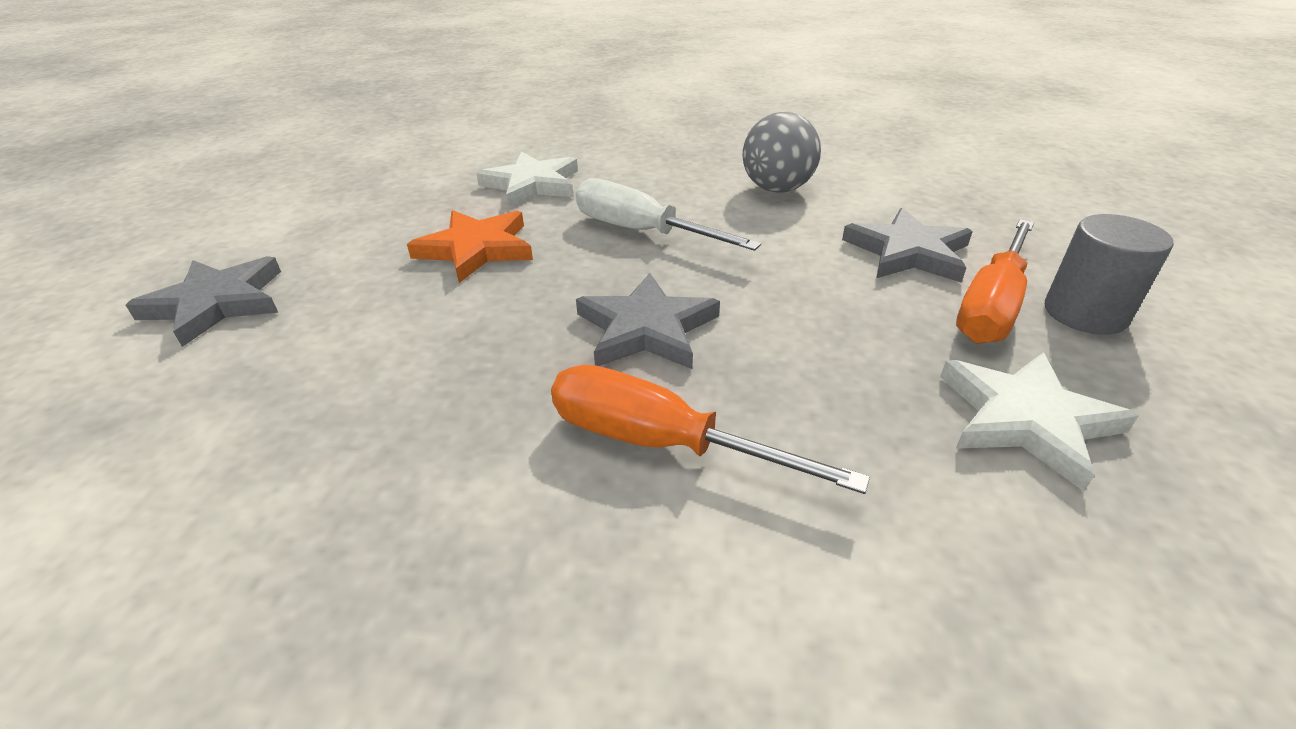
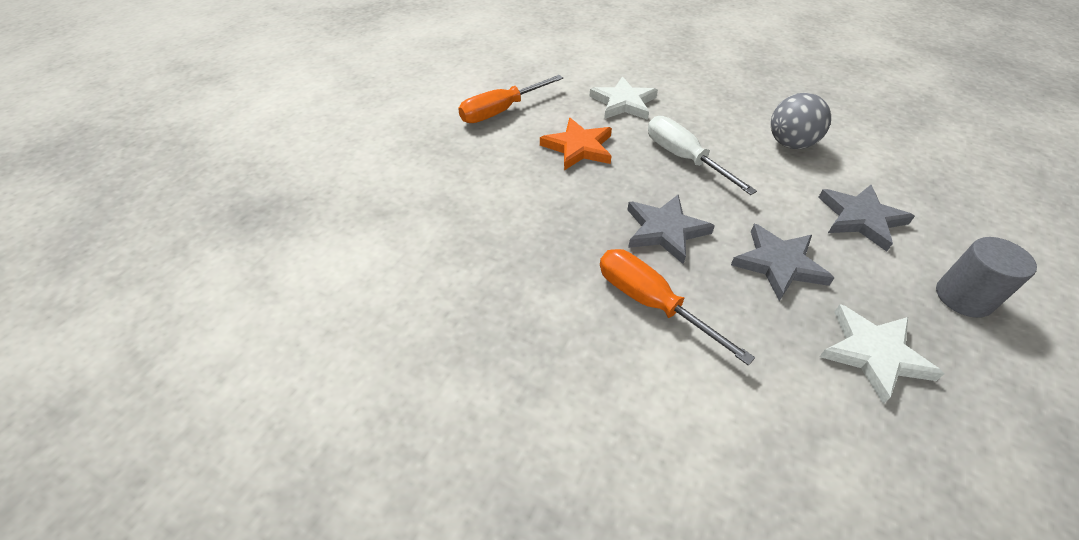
camera: 20 degrees right, 10 degrees up
(216, 303) = (434, 152): grey star -> grey star (778, 264)
(991, 305) = (898, 274): orange screwdriver -> orange screwdriver (501, 111)

